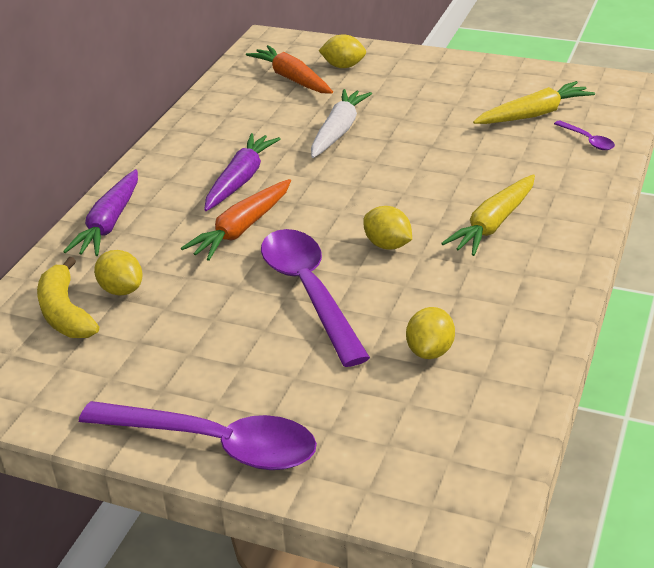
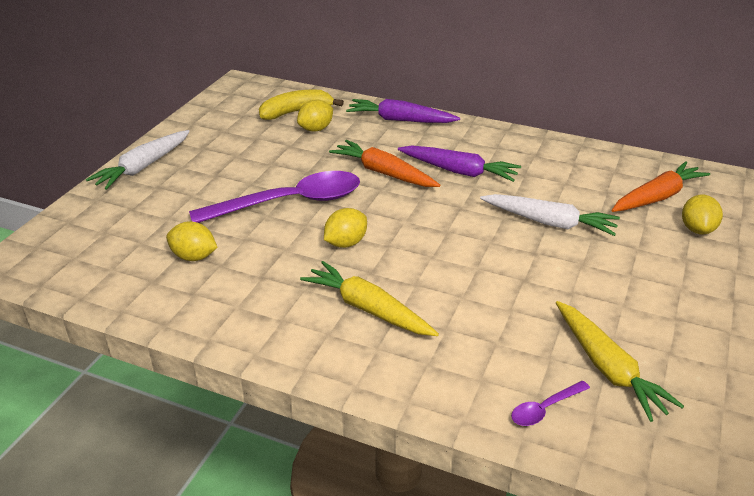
camera: 90 degrees right, 0 degrees up
(215, 444) = (143, 167): purple spoon -> white carrot

